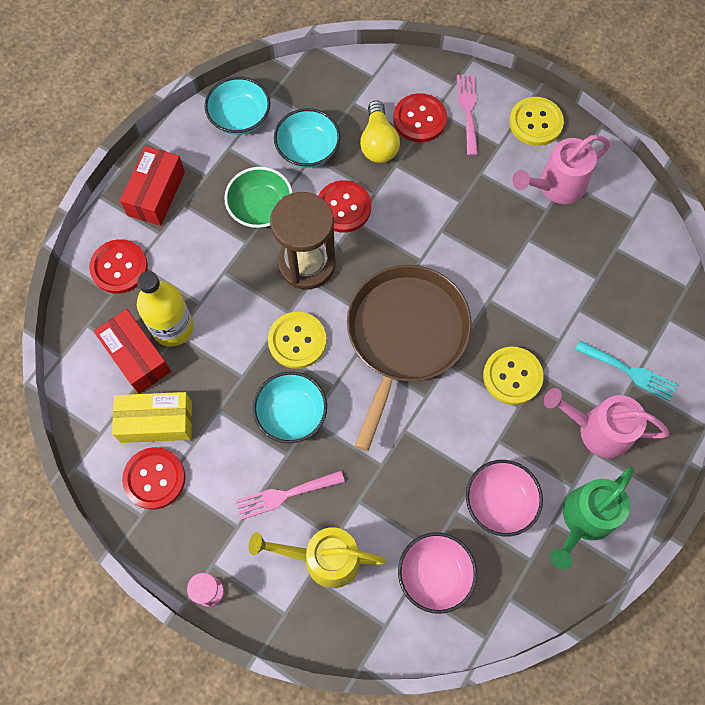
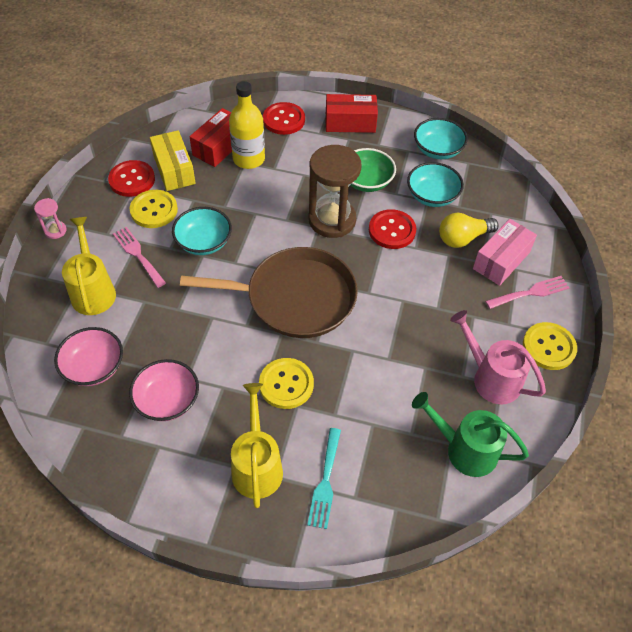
camera: 70 degrees right, 15 degrees down
(297, 341) = (264, 230): yellow button -> yellow button (154, 210)
(419, 119) = (501, 260): red button -> pink box
(584, 520) = (166, 472): green watering can -> green watering can (464, 449)
(597, 430) = (257, 465): pink watering can -> yellow watering can

